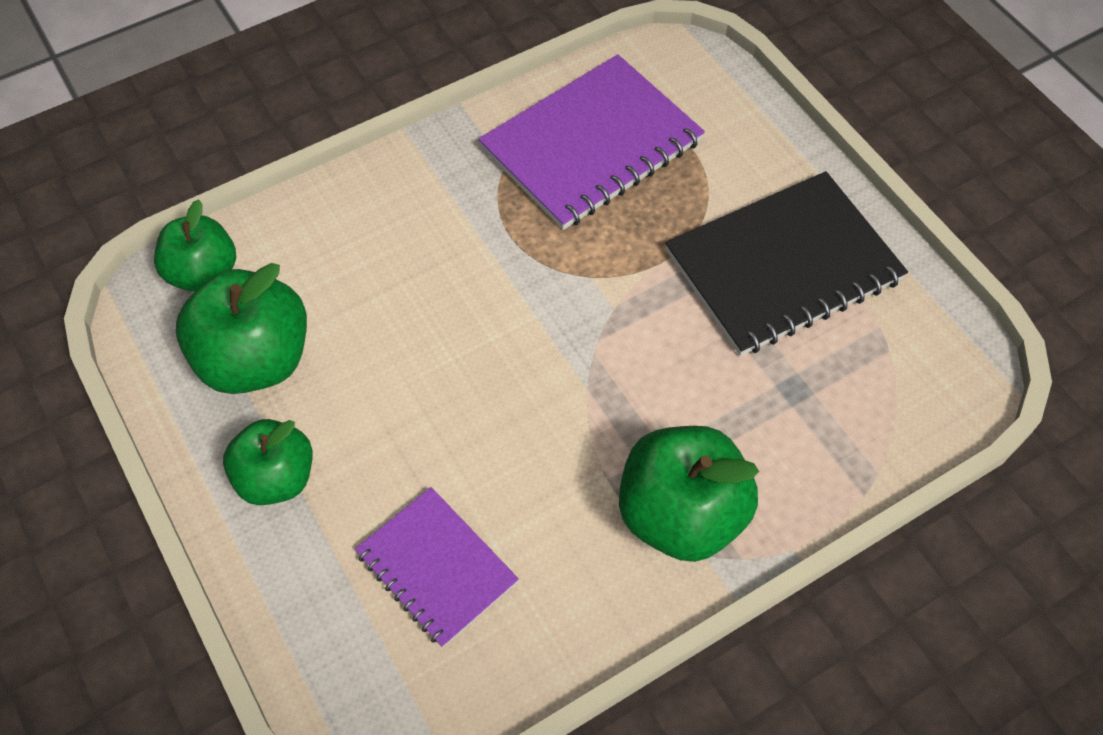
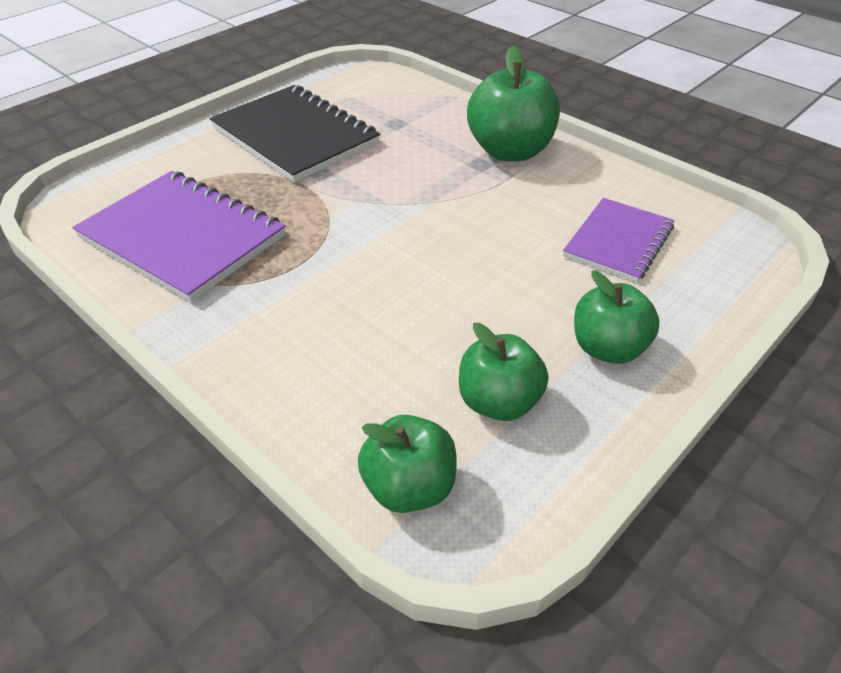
camera: 105 degrees left, 15 degrees down
(255, 360) = (499, 402): green apple -> green apple, size x0.66

